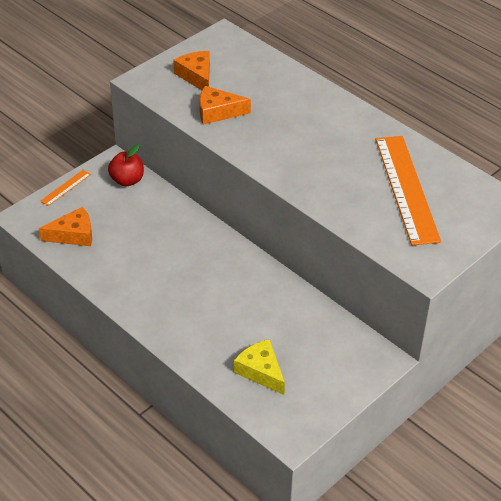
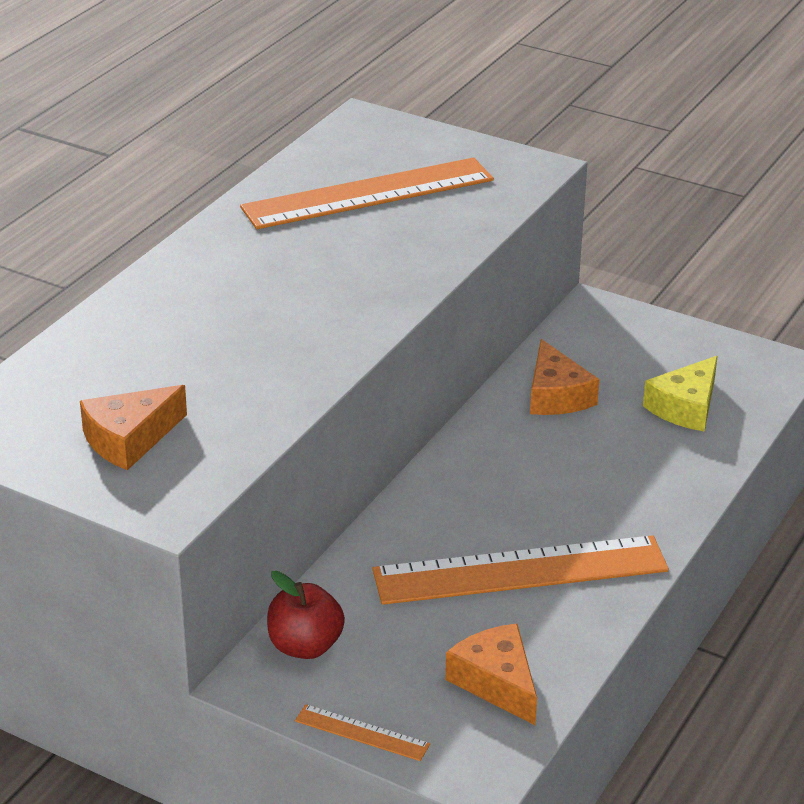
camera: 105 degrees left, 10 degrees down
(146, 261) = (520, 570): none -> orange ruler
(217, 112) = (241, 394): orange cheese -> orange cheese (556, 395)

